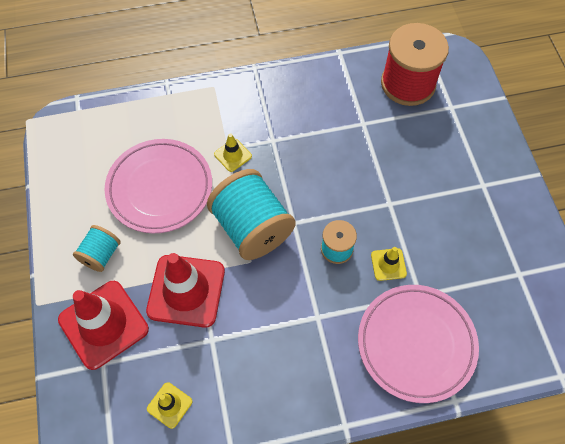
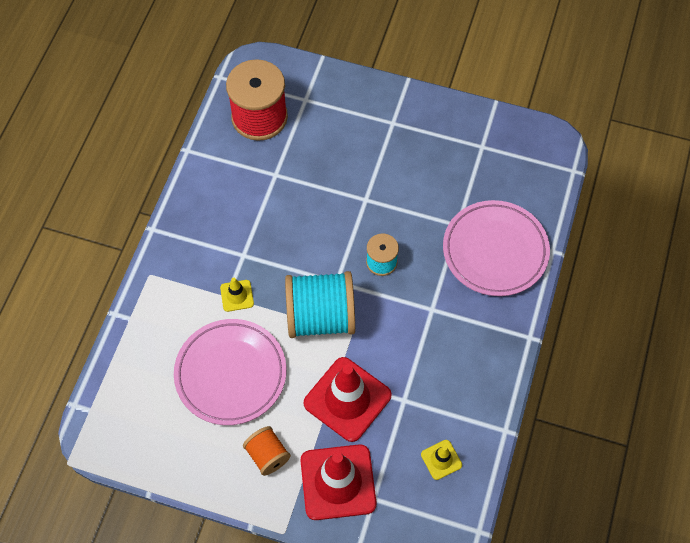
camera: 60 degrees left, 0 degrees up
(101, 254) = (267, 455): turquoise spool -> orange spool
(388, 264) = (418, 232): yellow traffic cone -> none

